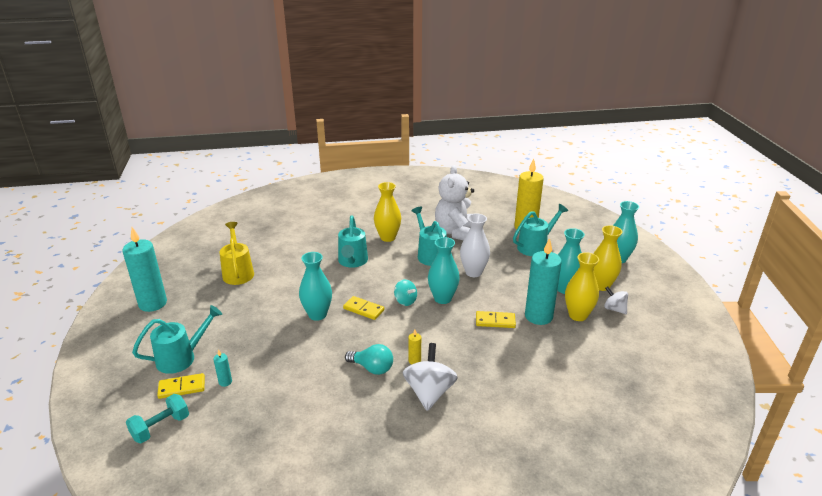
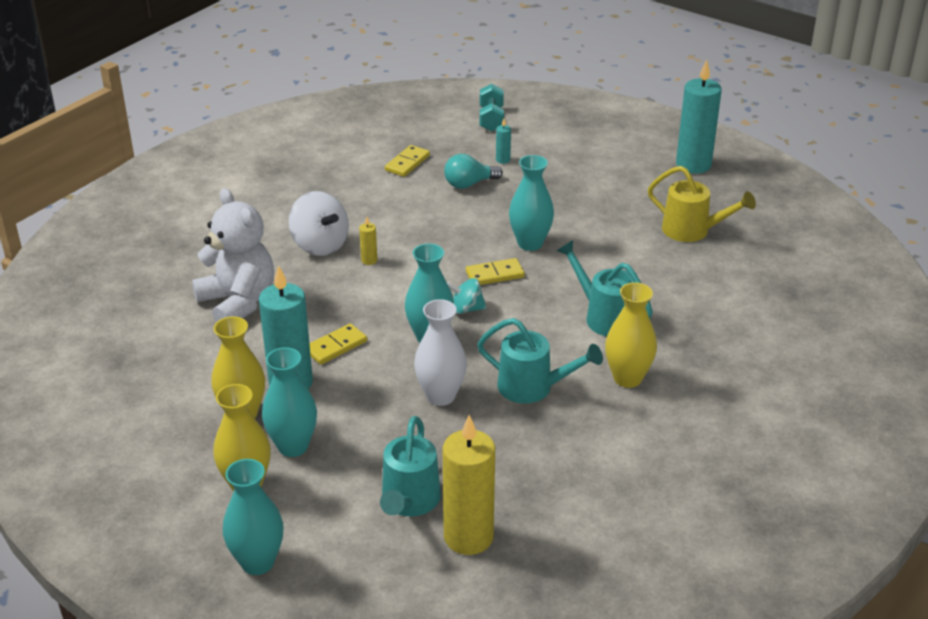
camera: 135 degrees right, 5 degrees up
(182, 358) = (571, 152): turquoise watering can -> none
(182, 388) = (527, 140): yellow domino -> yellow domino (407, 163)
(372, 368) = (399, 233): turquoise light bulb -> turquoise light bulb (469, 184)
(456, 232) = (555, 451): white teddy bear -> white teddy bear (238, 302)
(614, 309) = (200, 453): white spinning top -> none

